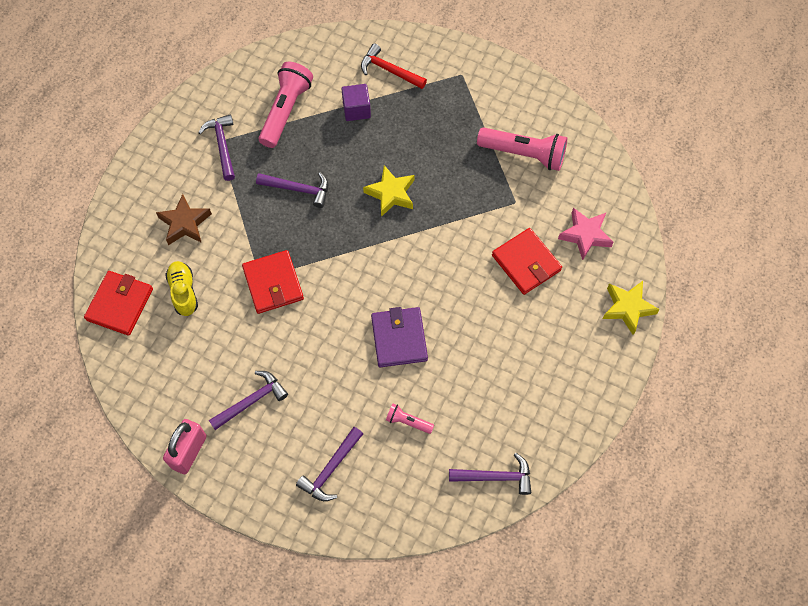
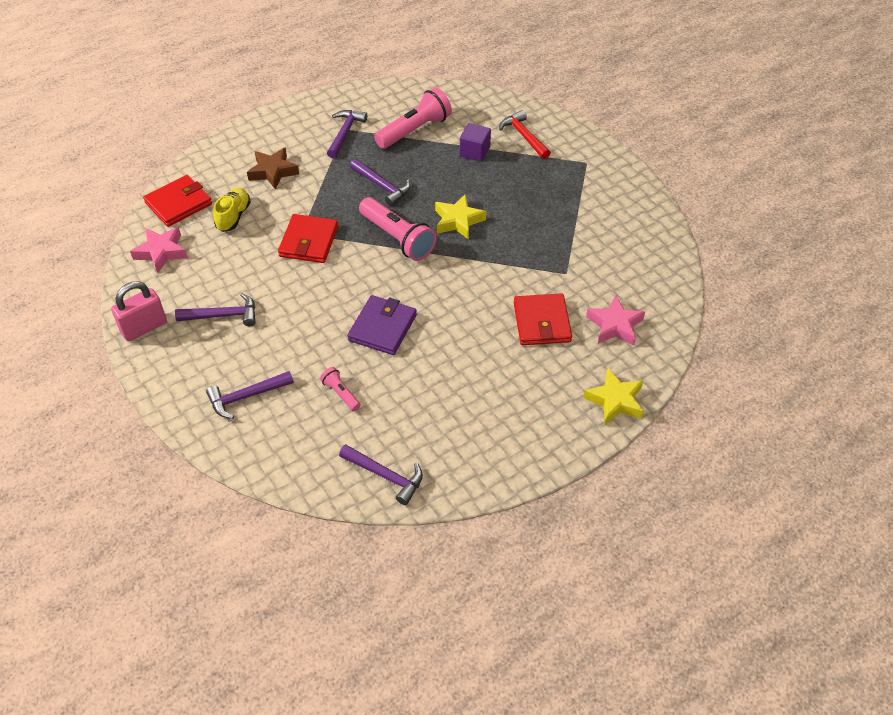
camera: 30 degrees right, 15 degrees down
(144, 366) = (161, 252): none -> pink star
(524, 154) = (600, 241): pink flashlight -> pink flashlight (397, 238)

